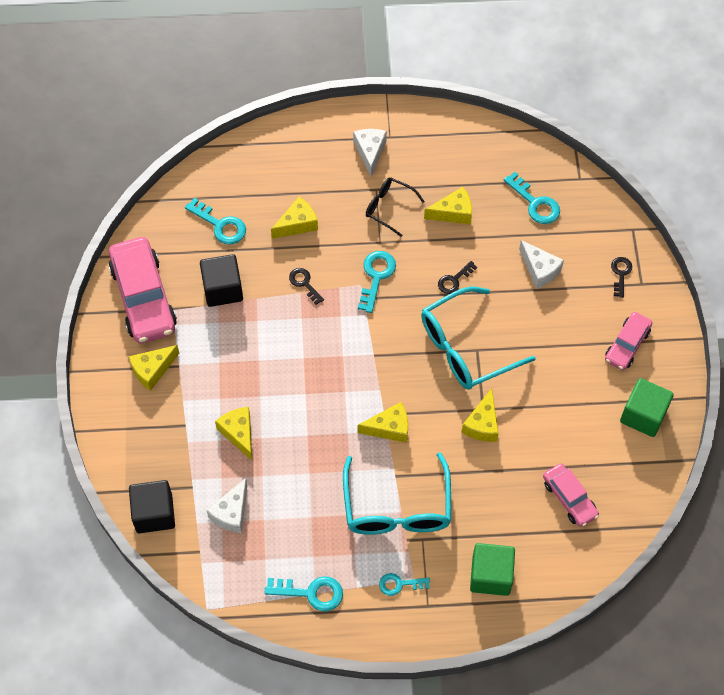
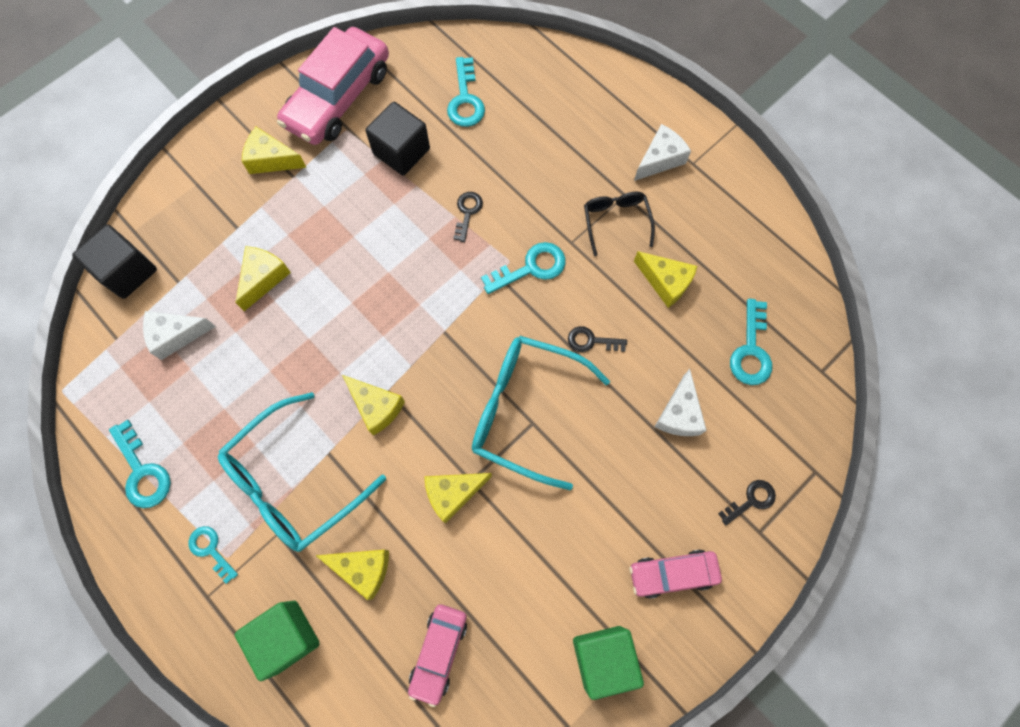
camera: 50 degrees right, 10 degrees up
(297, 224) = (524, 159): yellow cheese -> yellow cheese (363, 568)

